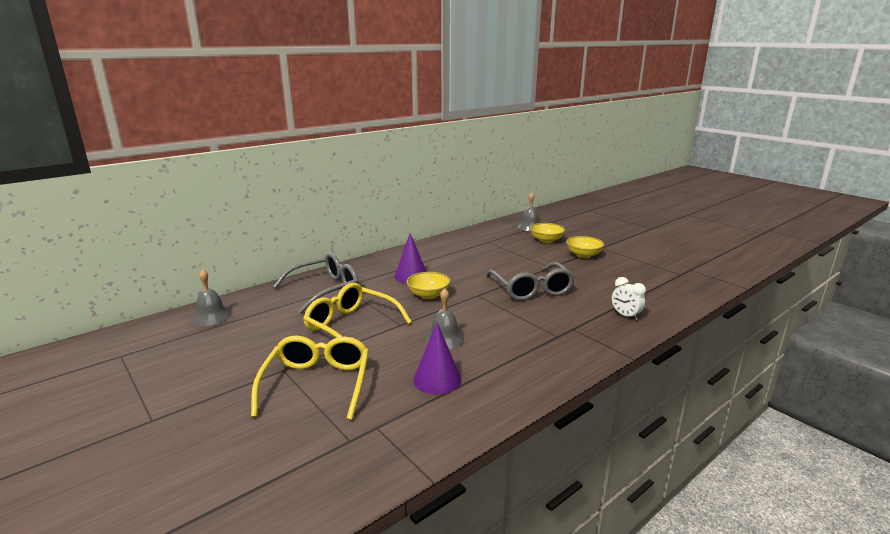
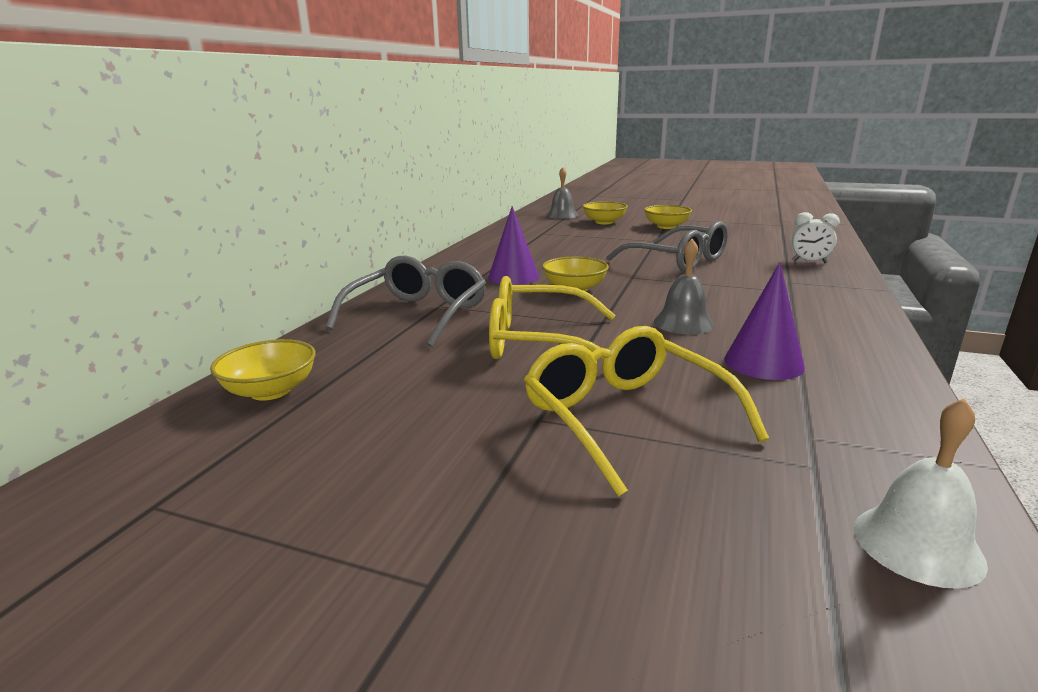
camera: 30 degrees left, 0 degrees up
(211, 317) = (270, 391): grey bell -> yellow bowl
(322, 489) = (917, 544): none -> white bell

